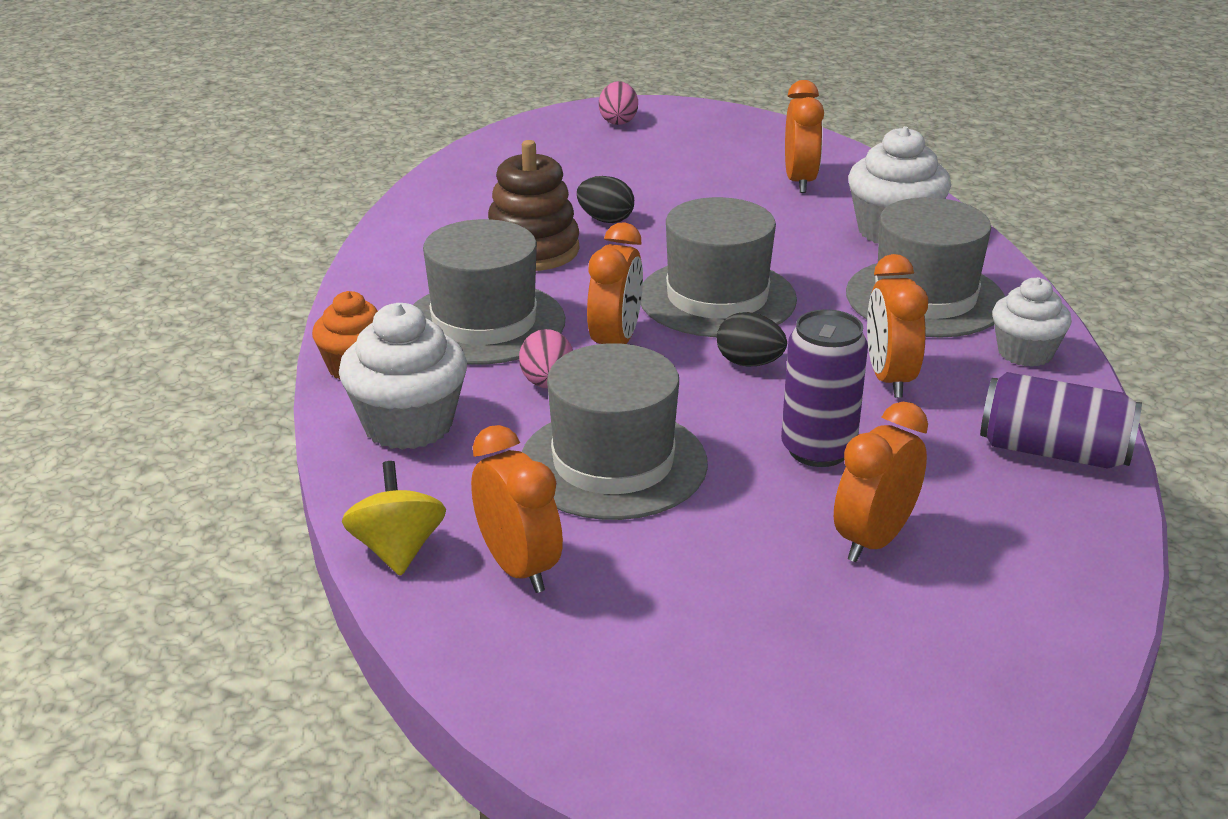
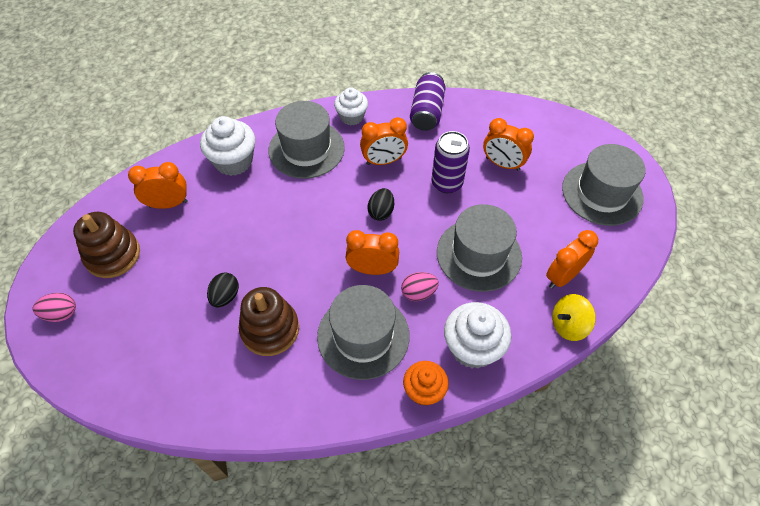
camera: 100 degrees left, 25 degrees up
(707, 147) = (113, 255): none -> brown stacking toy
(717, 298) = (318, 230): grey hat -> grey hat (602, 193)

